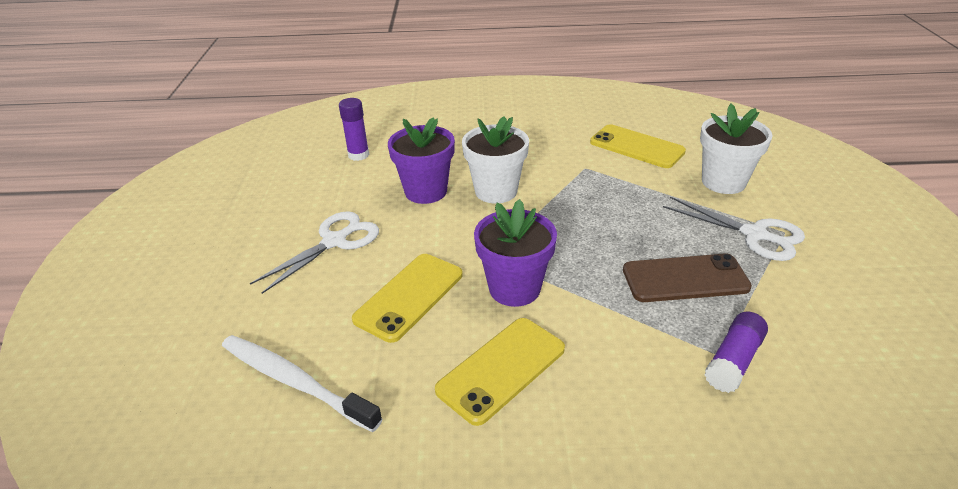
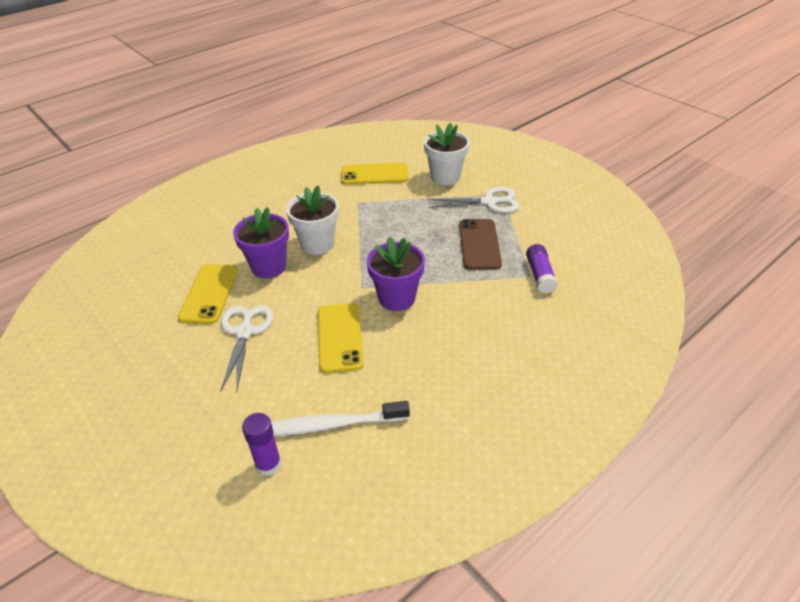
camera: 40 degrees left, 5 degrees up
(358, 155) = (182, 264): purple glue stick -> purple glue stick (268, 464)
(501, 369) = (438, 345): yellow phone -> yellow phone (209, 294)
(685, 279) = (479, 244): brown phone -> brown phone turned 45 degrees counterclockwise

